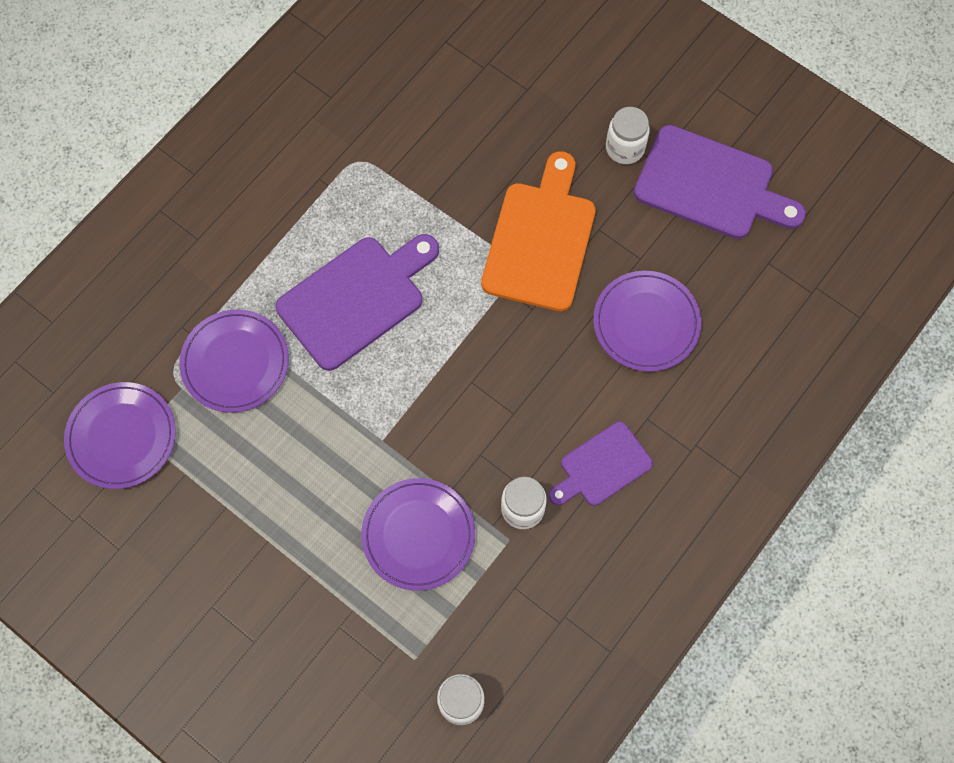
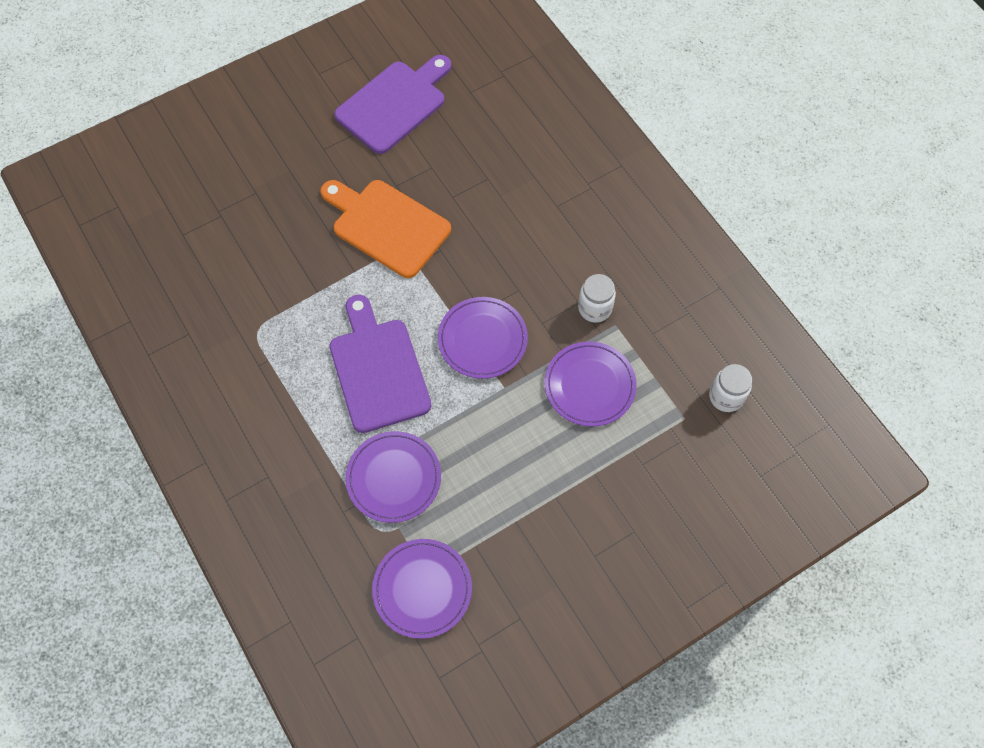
camera: 70 degrees left, 5 degrees down
(602, 466) = (582, 246): purple cutting board -> none
(625, 148) = (338, 146): white jar -> none
(646, 323) = (483, 181): purple plate -> purple plate (482, 339)

